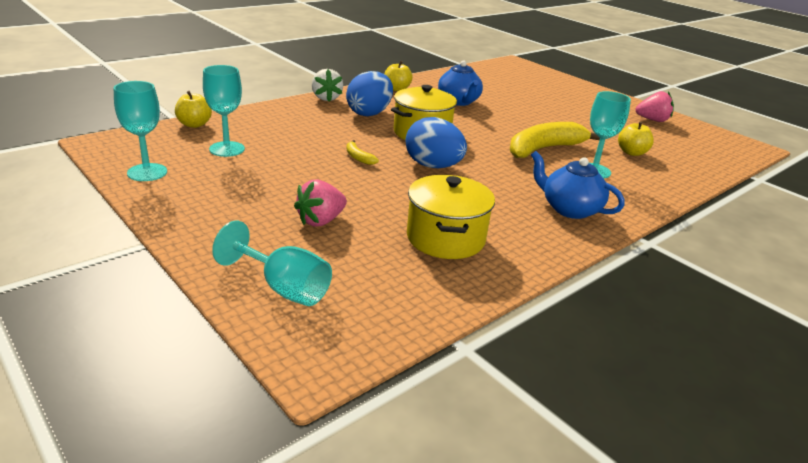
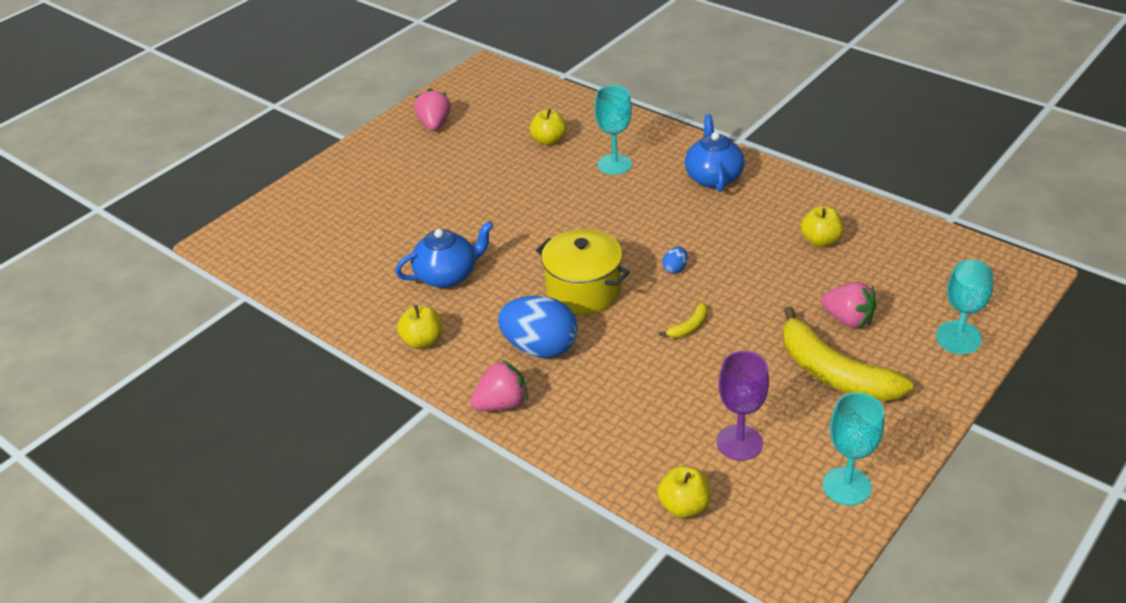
camera: 95 degrees left, 10 degrees up
(227, 149) = (739, 443): turquoise goblet -> purple goblet
(326, 98) = (502, 404): white strawberry -> pink strawberry
(433, 166) = (675, 268): blue egg -> blue egg, size x0.41
(445, 238) = (820, 241): yellow pot -> yellow apple
(544, 149) = (575, 197): yellow banana -> yellow banana (833, 373)
(569, 209) = (713, 177): blue teapot -> blue teapot turned 150 degrees clockwise

